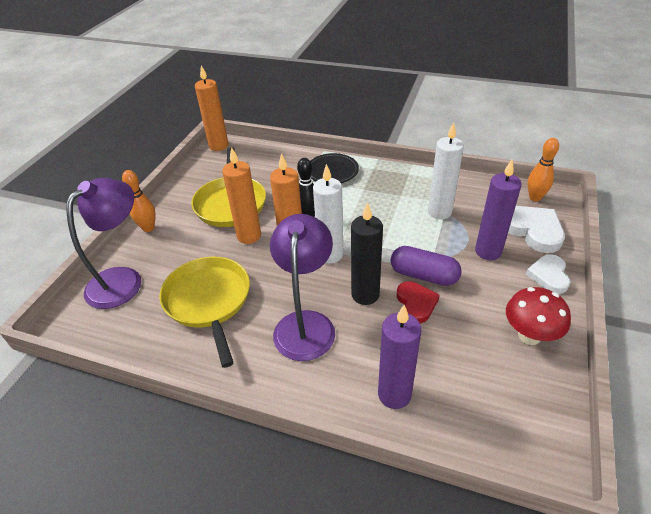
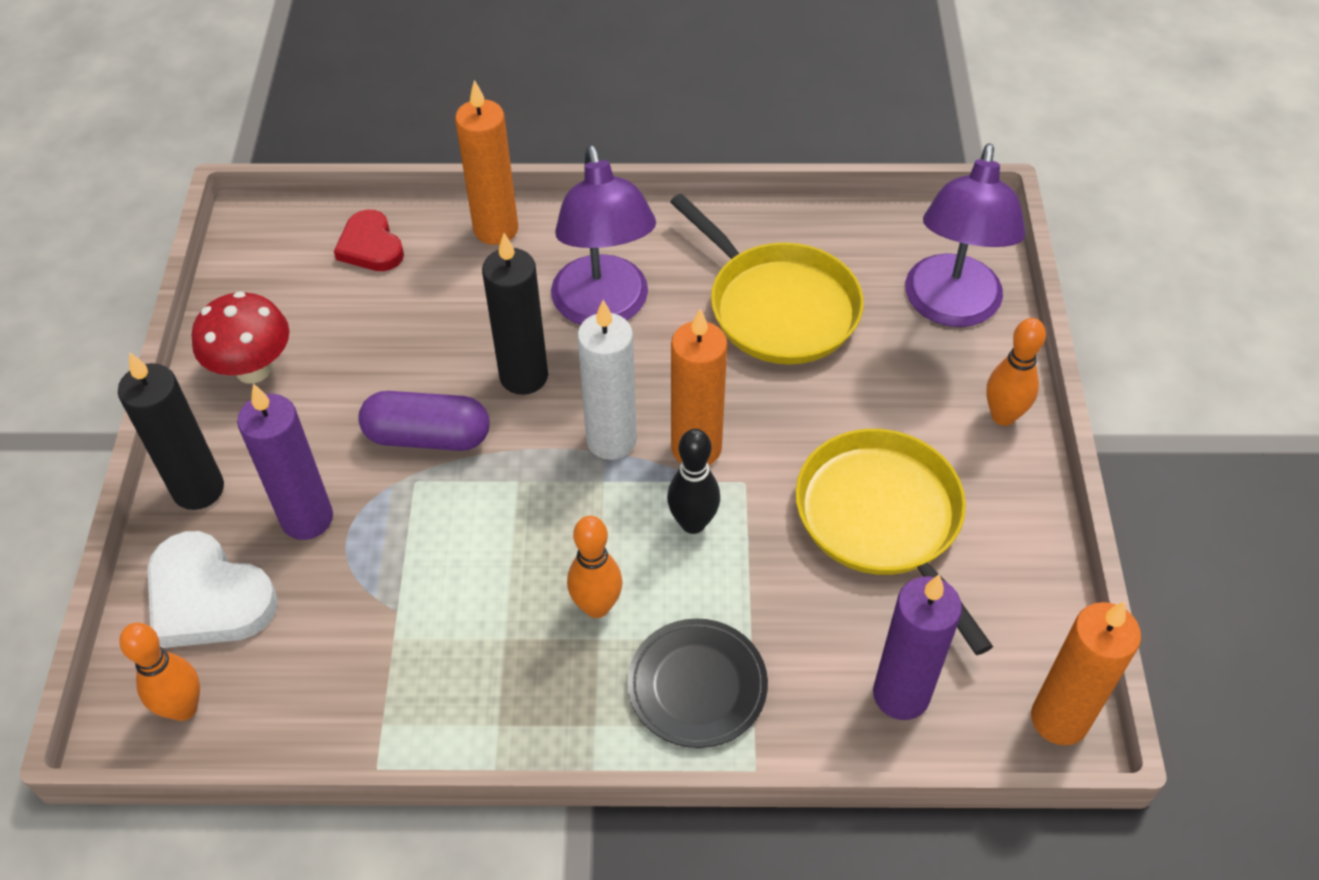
camera: 160 degrees right, 10 degrees up
(249, 236) = (789, 445): orange candle -> orange candle (496, 229)
(360, 198) = (596, 606): none -> orange bowling pin
(394, 394) = (448, 248): purple candle -> purple candle (901, 695)
(416, 303) = (435, 381): red heart -> red heart (370, 246)
(439, 212) = (409, 605): white candle -> none
(549, 275) = (198, 489): white heart -> black candle

